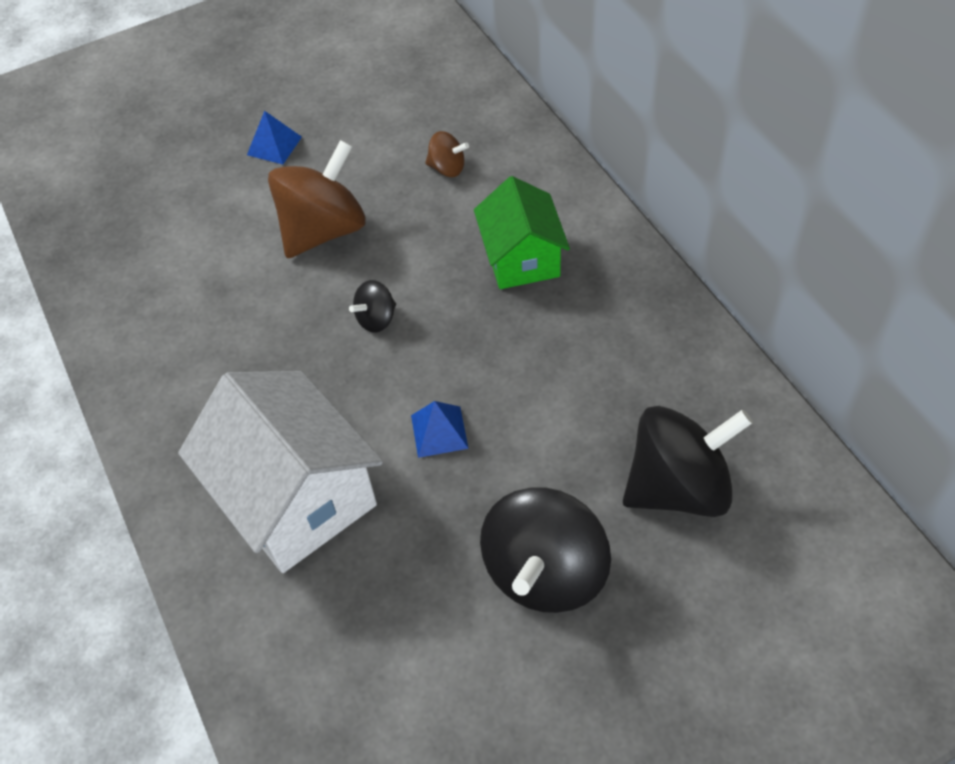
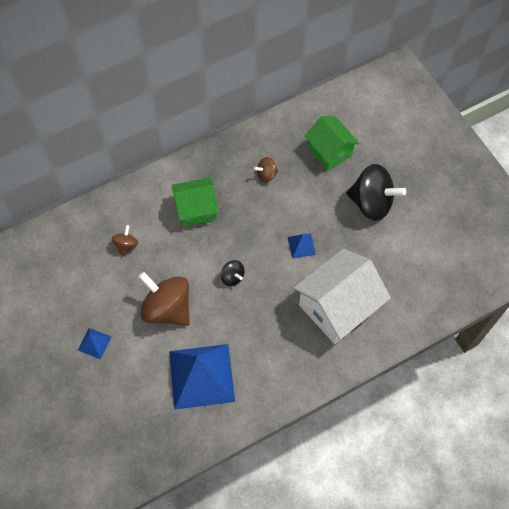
camera: 95 degrees left, 10 degrees up
(193, 283) = (201, 376): none -> blue pyramid
(606, 367) = (266, 175): none -> brown spinning top
(678, 487) = (329, 151): black spinning top -> green house

